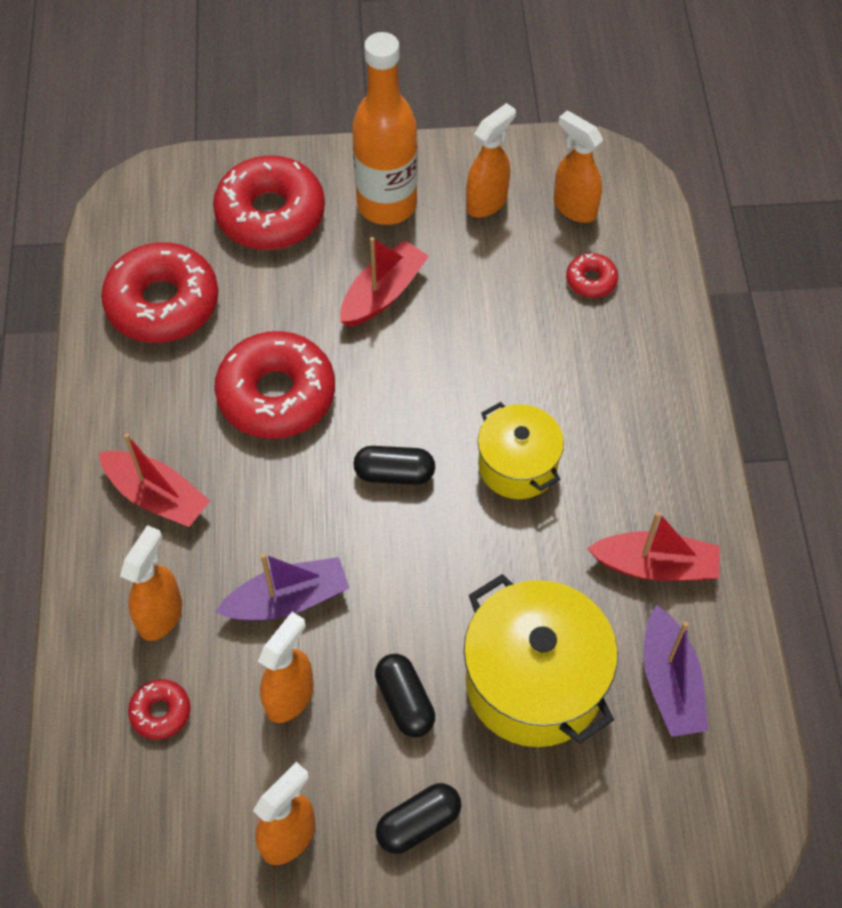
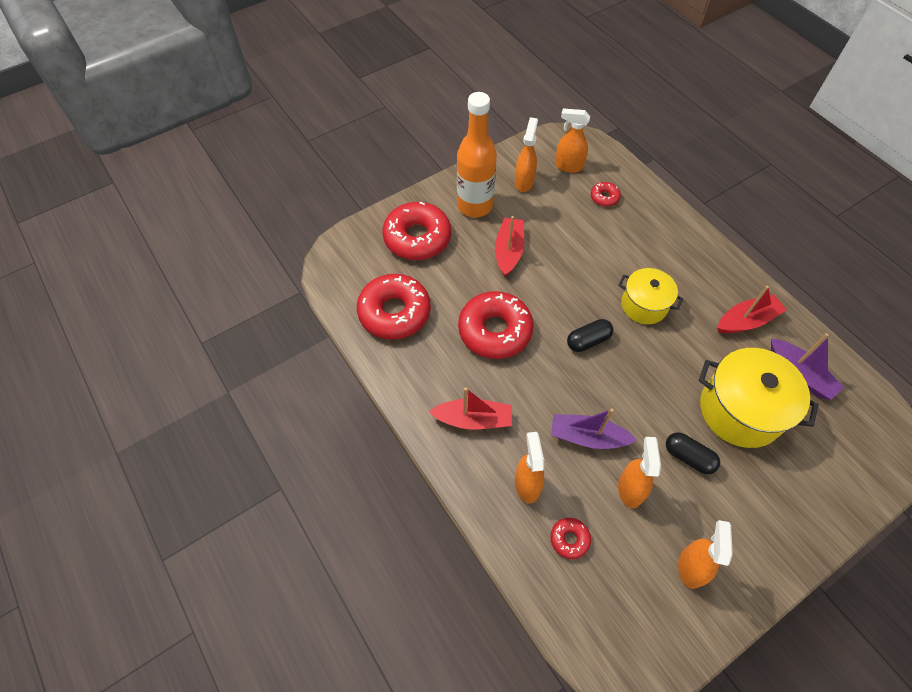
camera: 30 degrees left, 0 degrees up
(288, 600) = (587, 437): purple boat -> purple boat turned 120 degrees counterclockwise
(418, 823) = (747, 518): black capsule -> none

